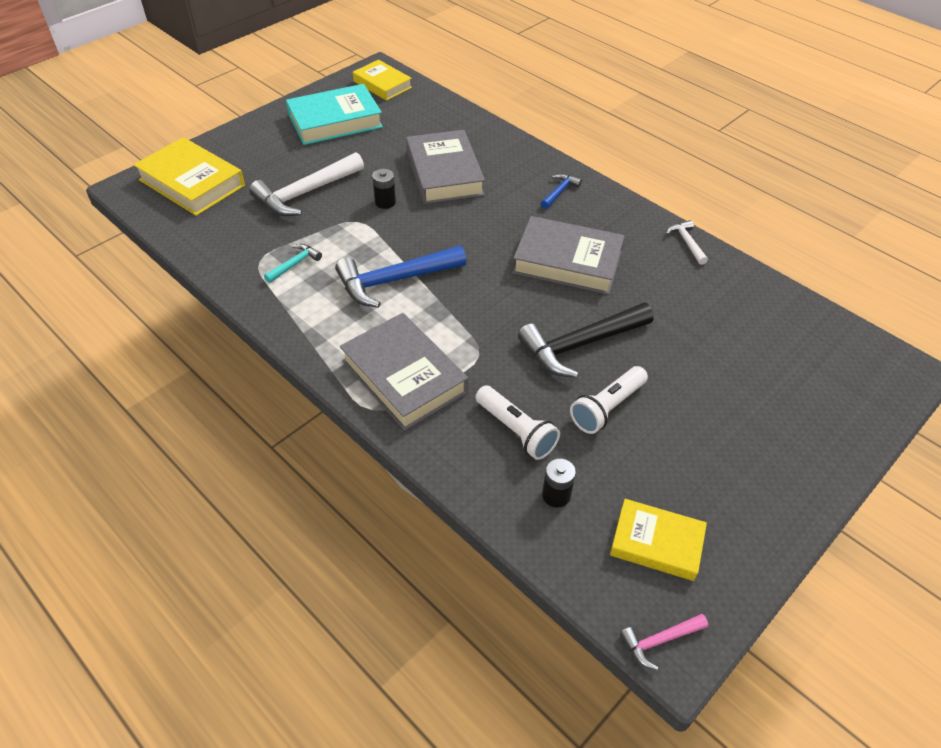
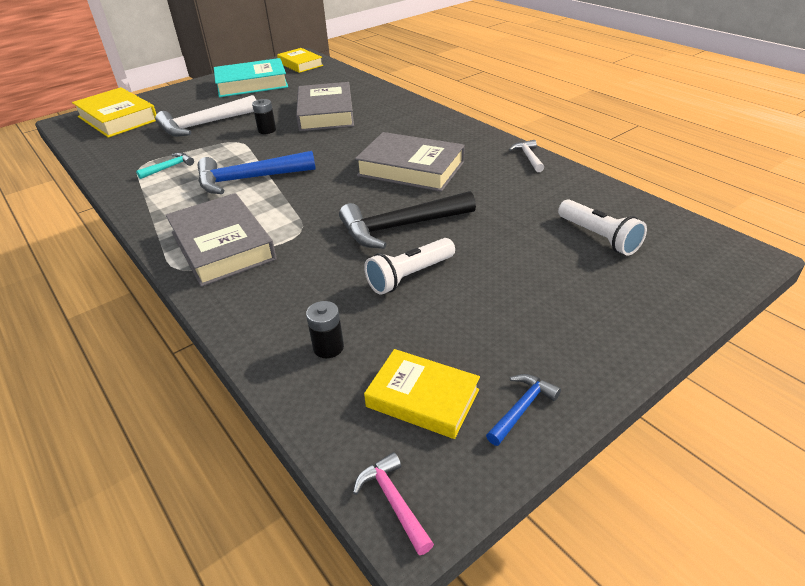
camera: 10 degrees right, 10 degrees down
(516, 431) = (310, 291): white flashlight -> white flashlight (598, 237)
(559, 191) = (421, 124): blue hammer -> blue hammer (522, 408)
(659, 641) = (393, 501): pink hammer -> pink hammer turned 75 degrees clockwise

